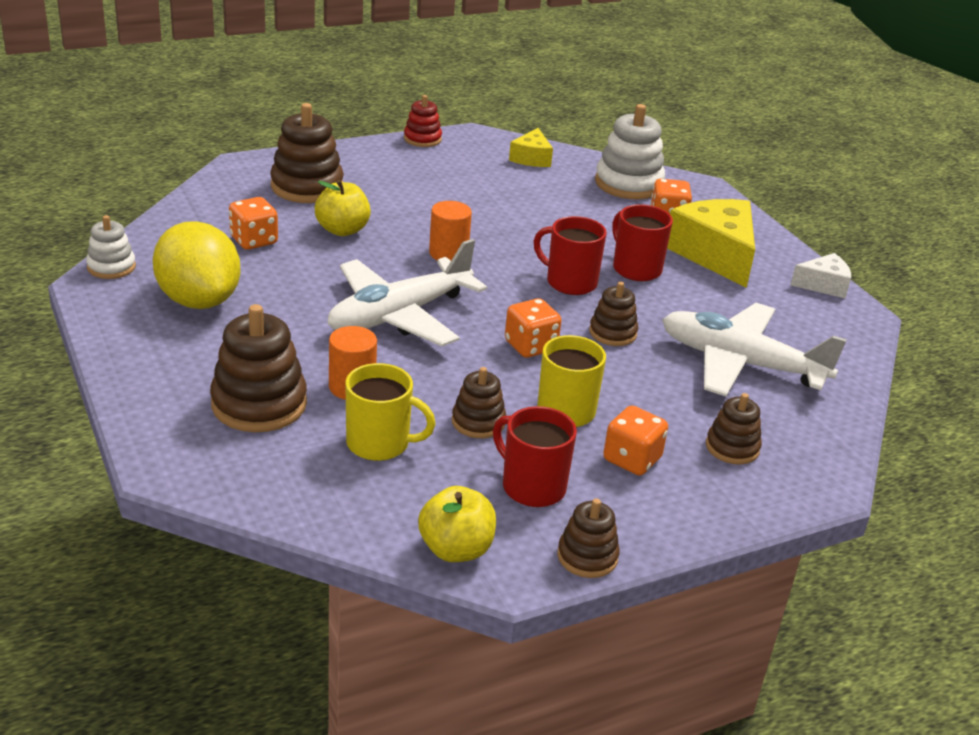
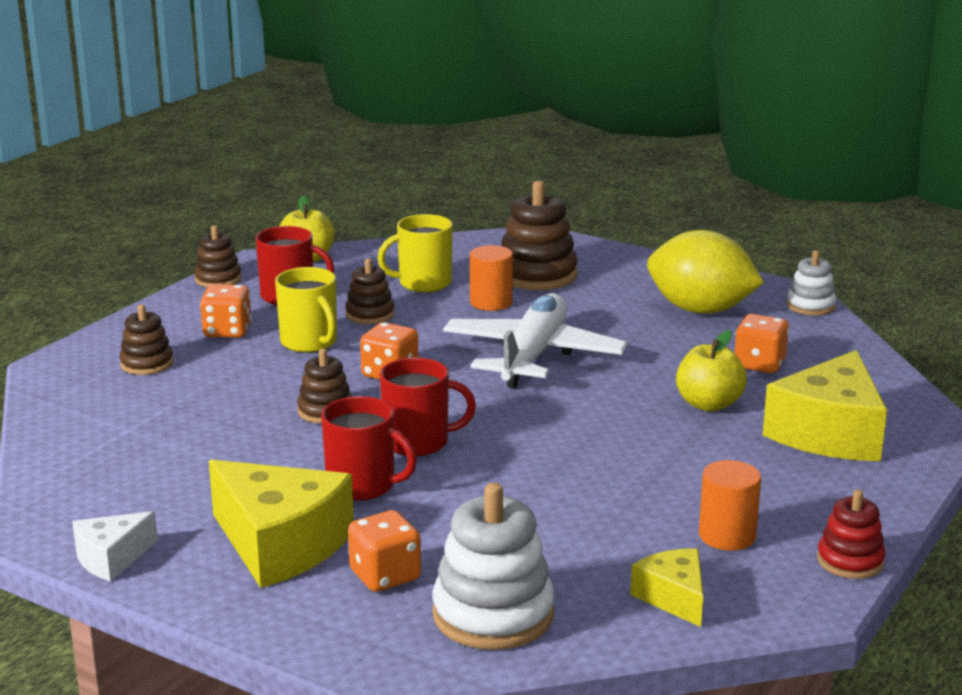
camera: 150 degrees right, 10 degrees down
(307, 187) = (830, 433): brown stacking toy -> yellow cheese
(448, 253) = (575, 423): orange cylinder -> orange cylinder (727, 536)
(741, 363) = (174, 429): white plane -> none

